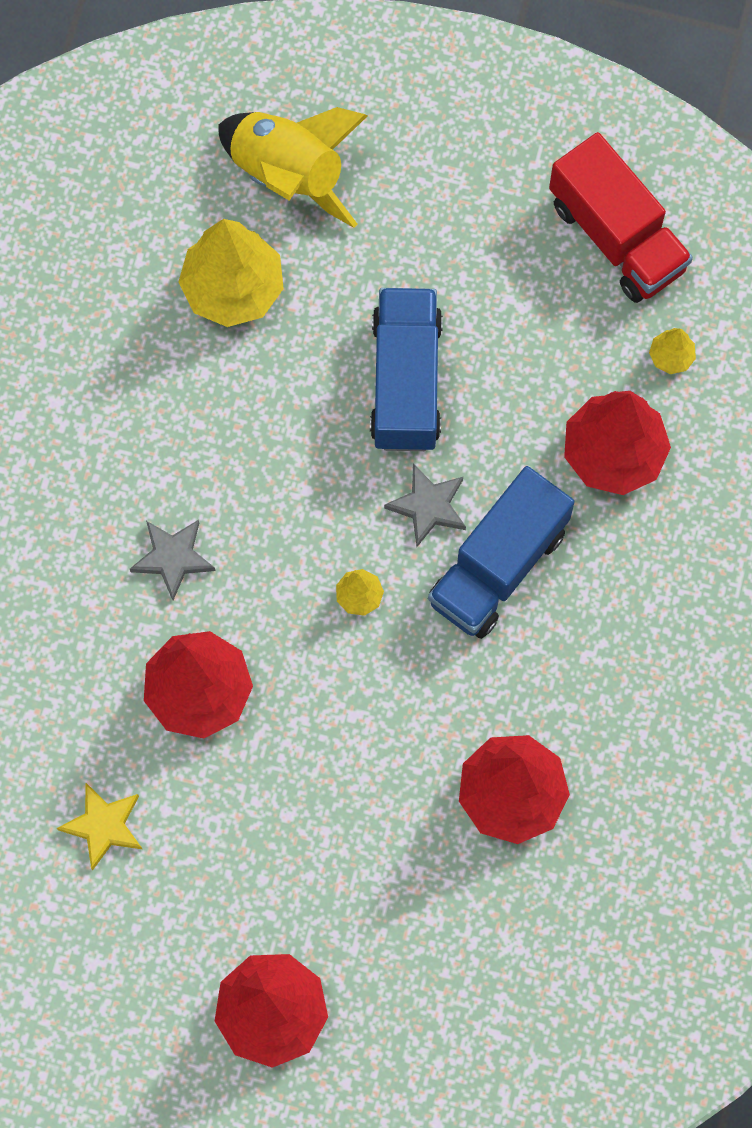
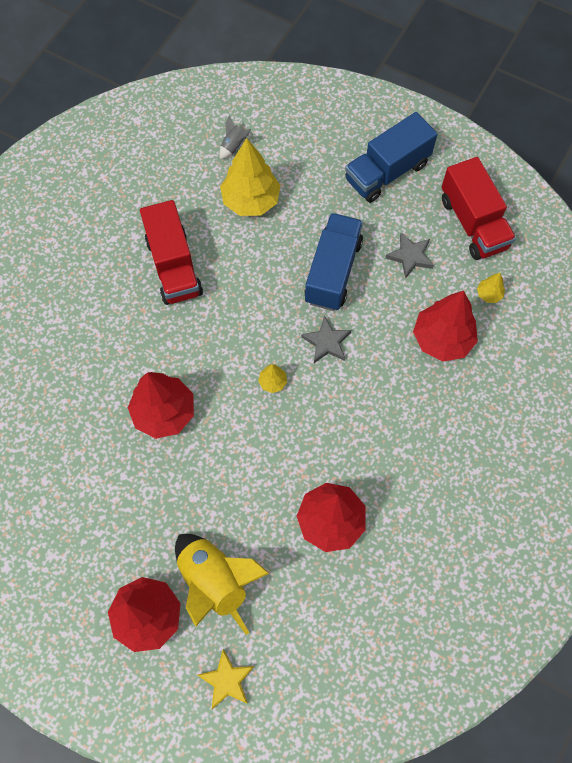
camera: 15 degrees right, 5 degrees down
(103, 826) = (84, 475): yellow star -> yellow star (227, 680)
(138, 439) = (174, 266): none -> red truck
(173, 558) = (173, 334): grey star -> grey star (410, 256)
(174, 194) = (234, 146): none -> grey rocket
(289, 174) = (299, 150): yellow rocket -> yellow rocket (215, 581)
(498, 566) = (358, 385): blue truck -> blue truck (387, 172)

